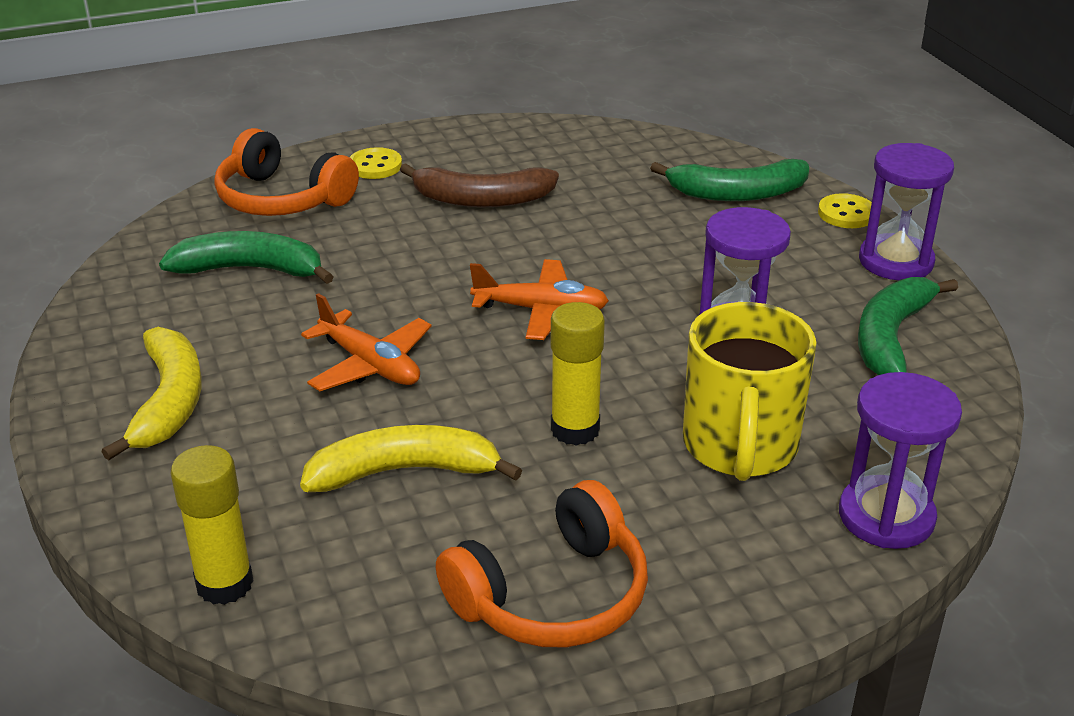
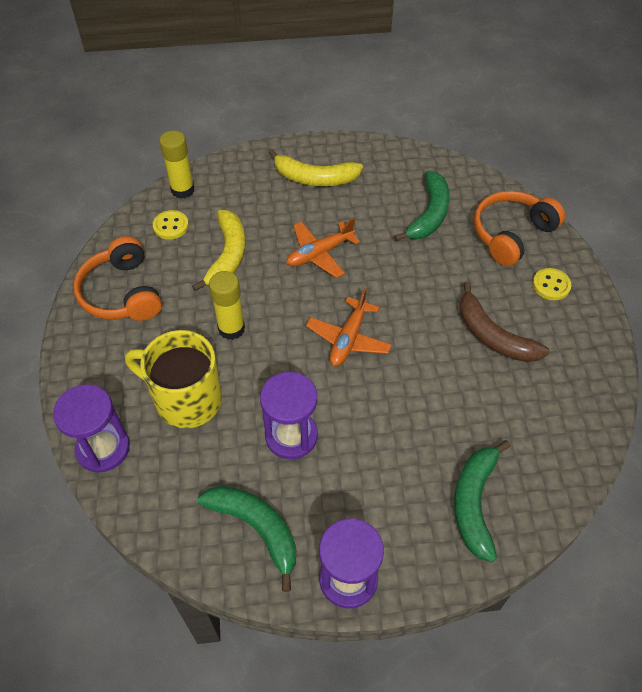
camera: 105 degrees right, 20 degrees up
(482, 199) = (493, 336): brown banana -> brown banana turned 60 degrees counterclockwise
(846, 213) = (427, 574): yellow button -> yellow button (171, 226)

